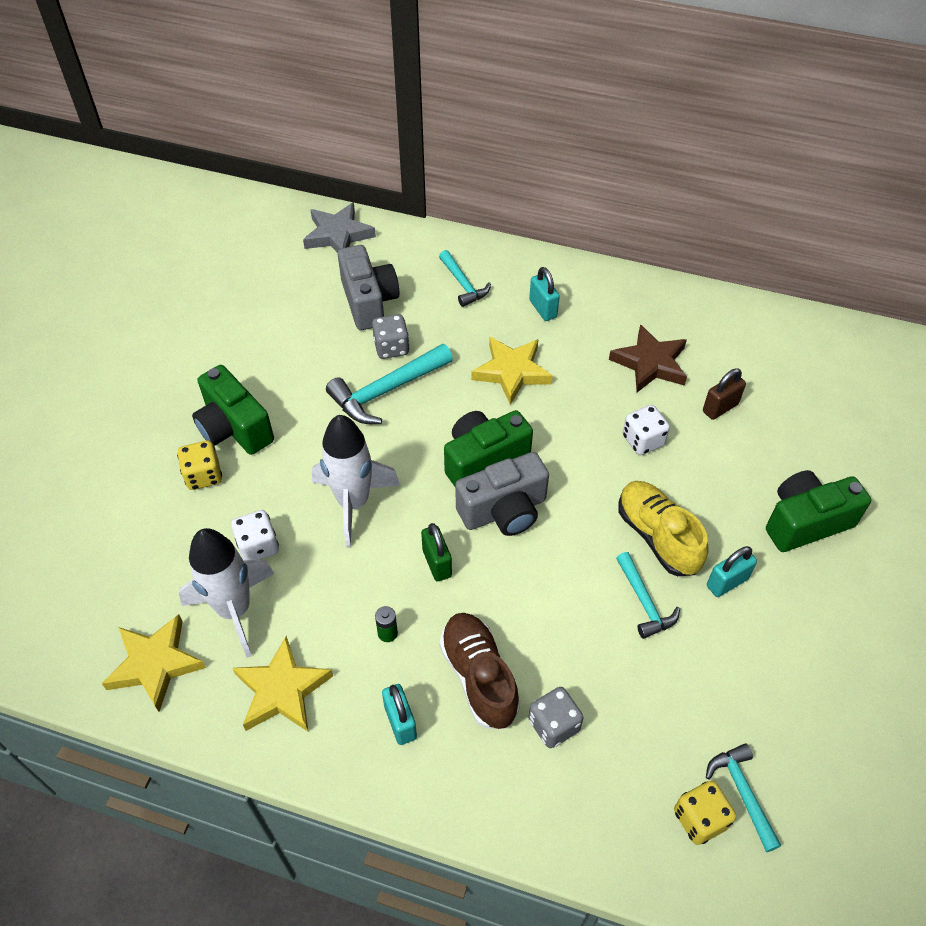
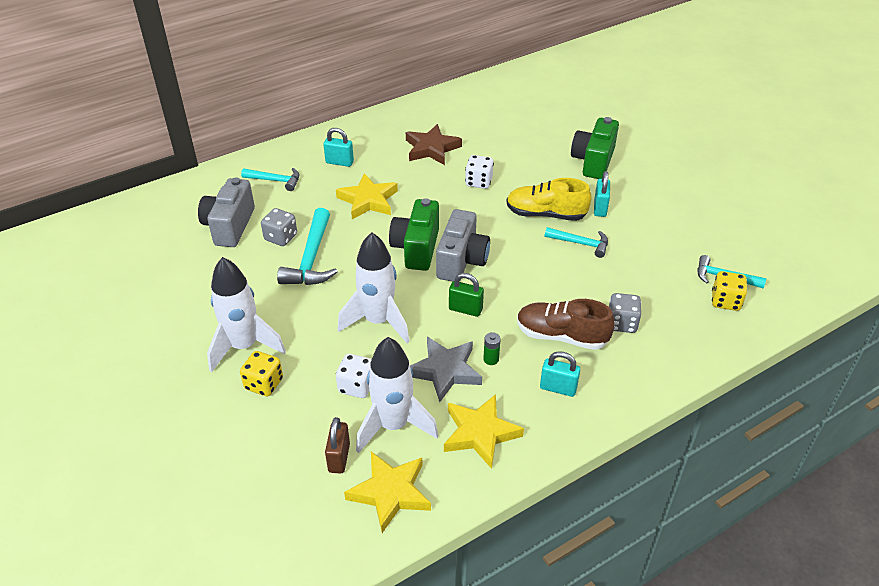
camera: 50 degrees left, 10 degrees down
(234, 428) = (244, 346): green camera -> white rocket
(338, 235) = (152, 208): grey star -> grey star (445, 371)
(369, 302) = (229, 226): grey camera -> grey camera turned 105 degrees counterclockwise
(720, 408) = (491, 144): brown padlock -> brown padlock (339, 458)

